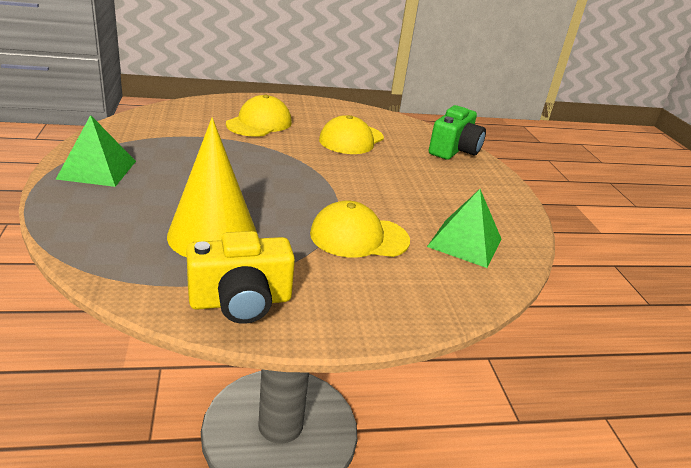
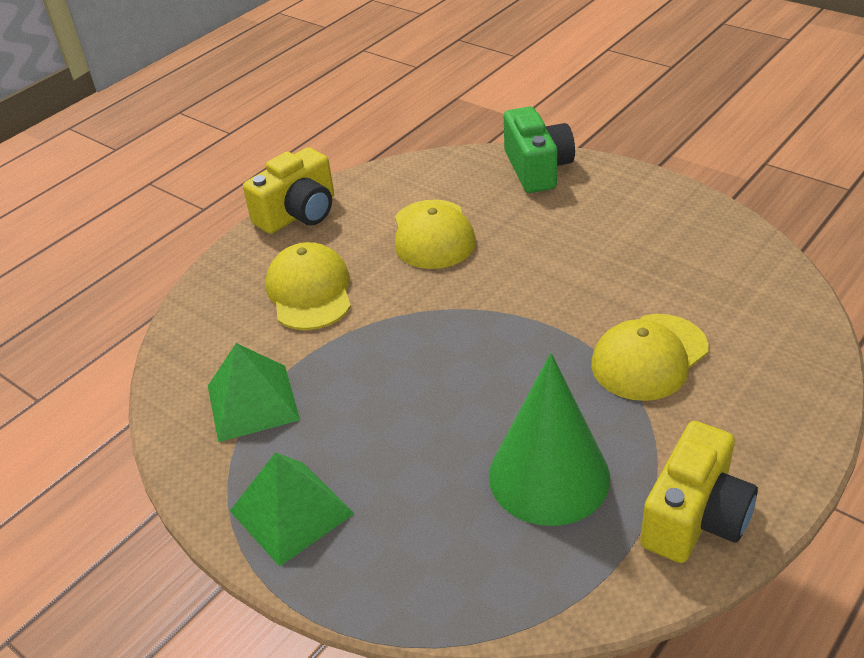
camera: 35 degrees left, 10 degrees up
(213, 235) = (549, 476): yellow cone -> green cone
(309, 103) = (298, 214): none -> yellow camera
(465, 242) = (723, 284): green pyramid -> green pyramid (252, 402)

